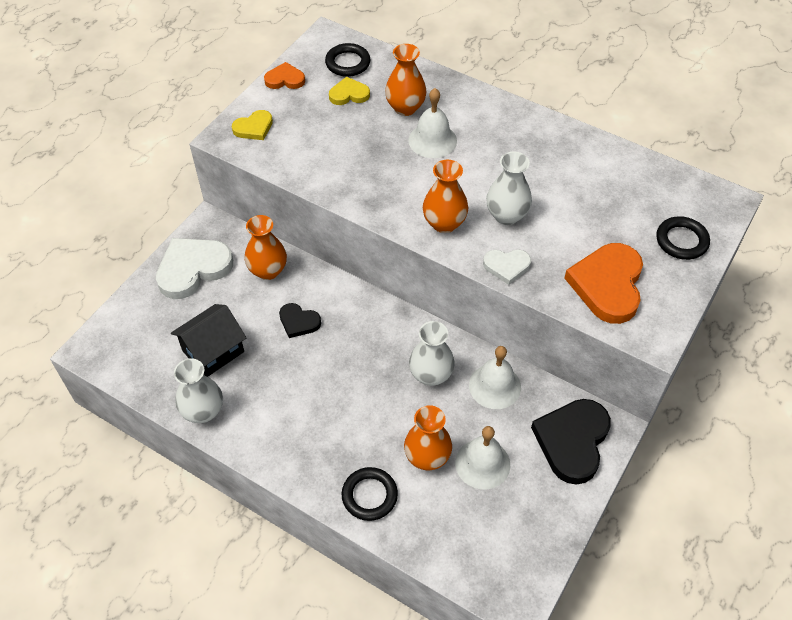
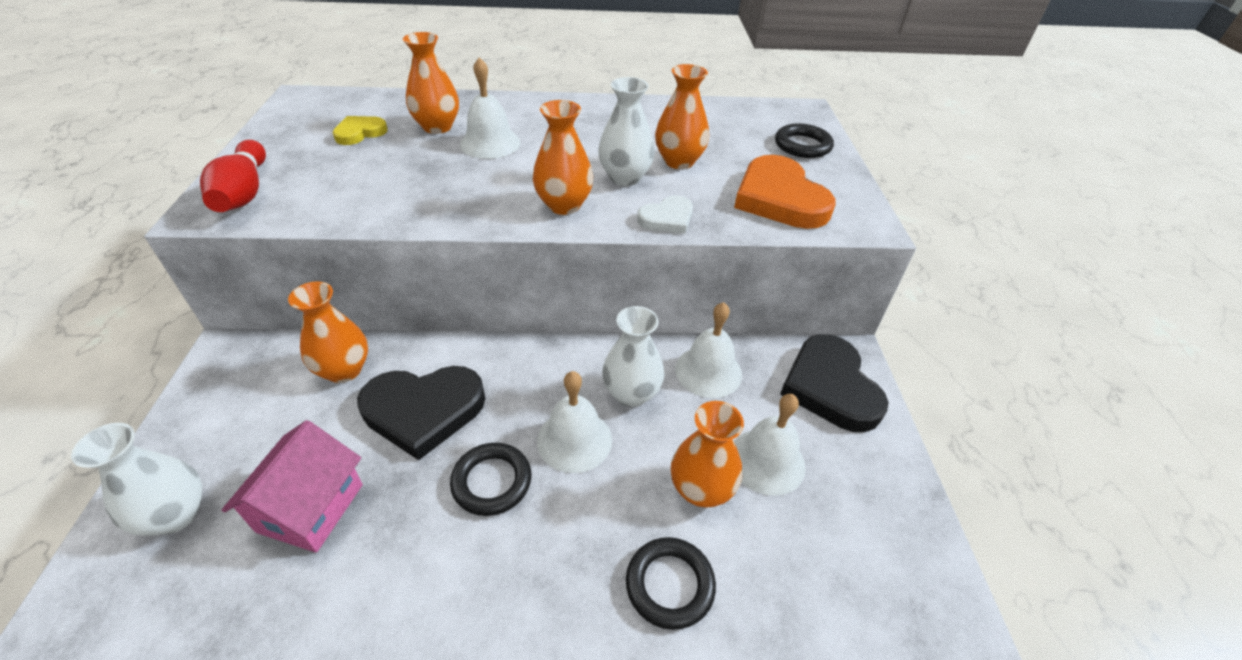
camera: 35 degrees left, 10 degrees down
(193, 269) = (224, 413): white heart -> none
(203, 411) = (337, 608): white vase -> white vase (176, 515)
(213, 351) = (311, 507): black house -> pink house
(254, 128) = (244, 192): yellow heart -> red bowling pin
(285, 79) = (264, 140): orange heart -> none
(299, 322) = (423, 410): black heart -> black heart, size x1.89
(348, 63) = (340, 110): black ring -> black ring (492, 482)
(374, 387) = (574, 440): none -> white bell
(560, 216) = (679, 161): none -> orange vase

